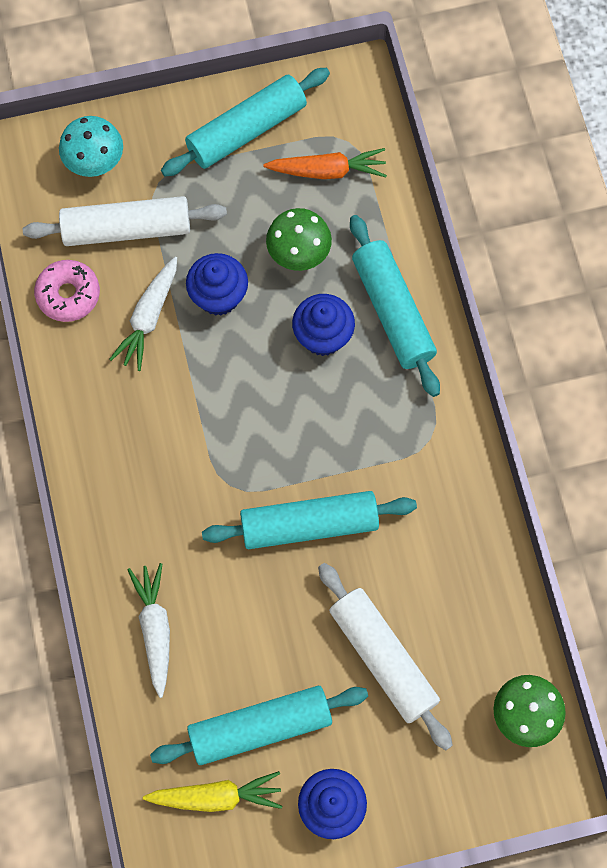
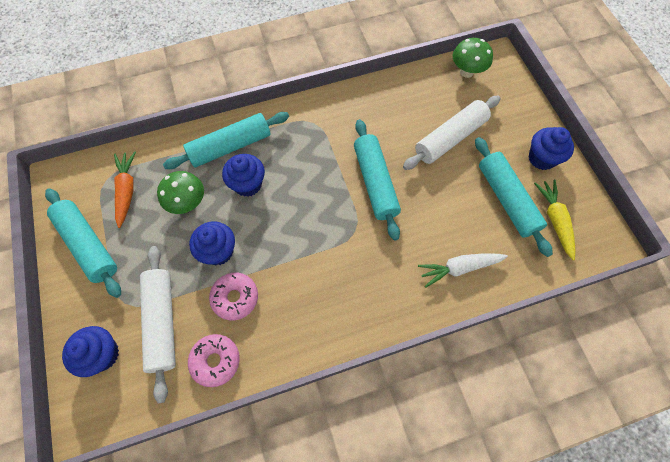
camera: 95 degrees left, 5 degrees down
(95, 162) = (103, 354): turquoise mushroom -> blue cupcake
(148, 318) = (235, 298): white carrot -> pink donut

